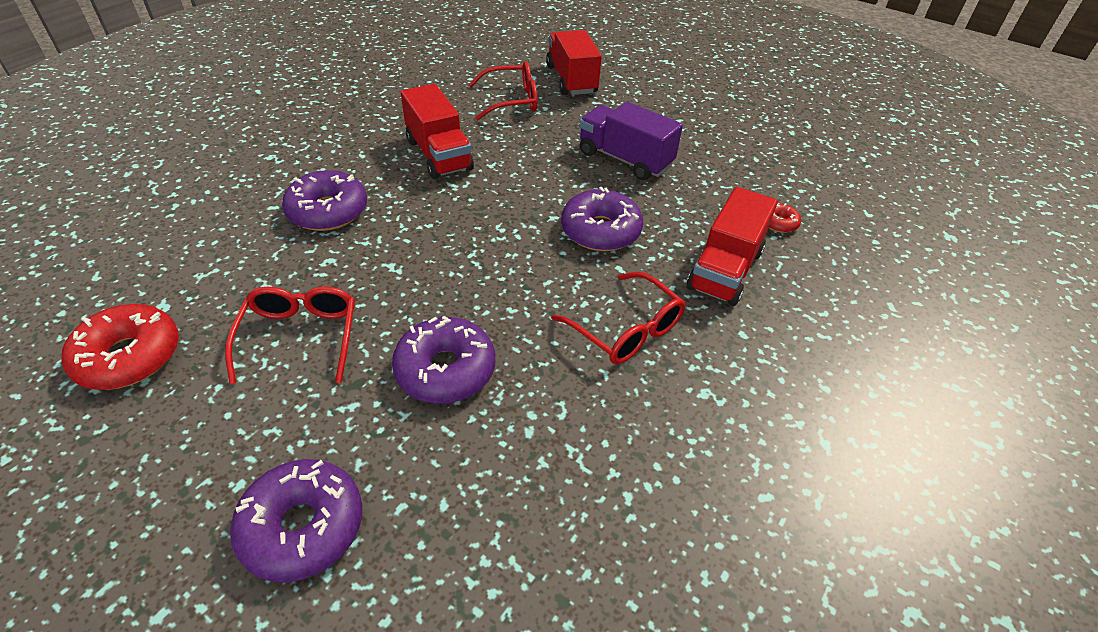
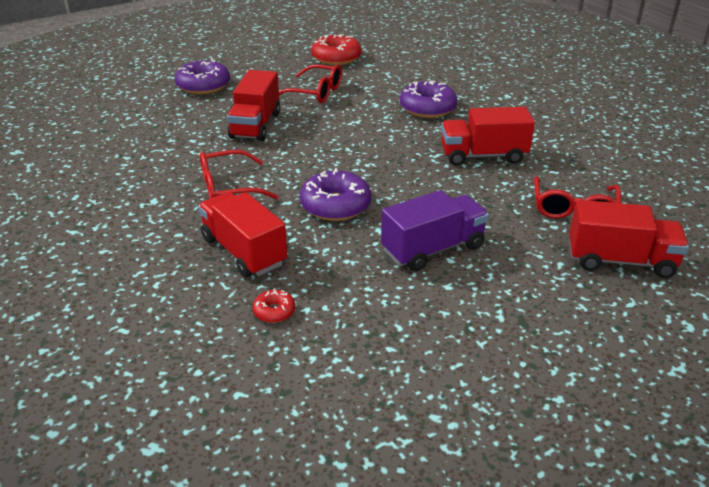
camera: 115 degrees right, 10 degrees down
(445, 370) = (255, 125): purple donut -> red truck

